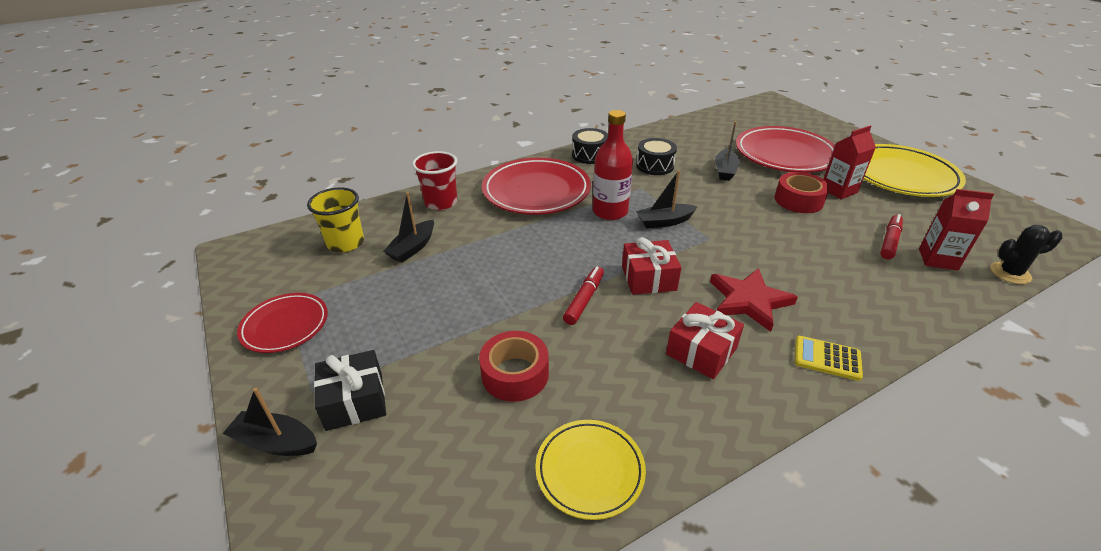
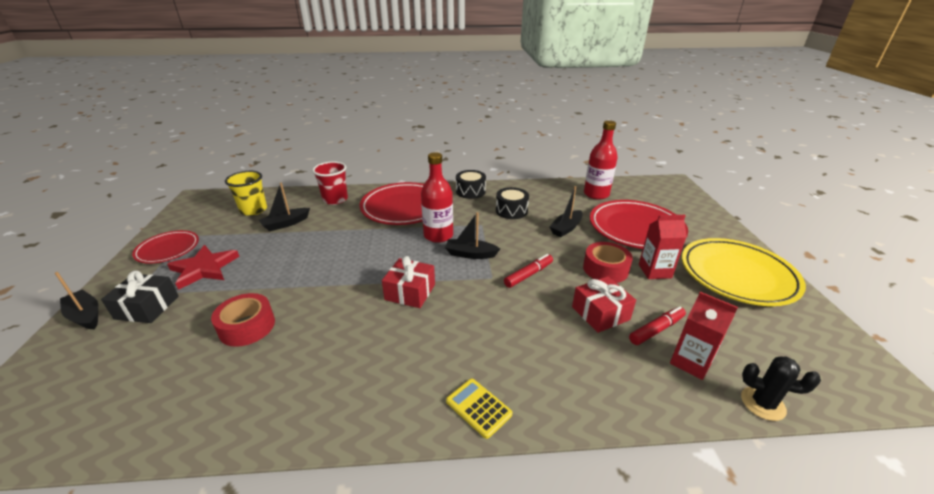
camera: 25 degrees right, 5 degrees down
(584, 300) = (348, 292): red marker -> red marker (528, 275)
(590, 470) = (212, 413): yellow plate -> none
(701, 351) = (385, 360): red gift -> red gift (600, 313)
(716, 129) = (596, 194): none -> red bottle
(748, 301) = (467, 336): red star -> red star (204, 269)

